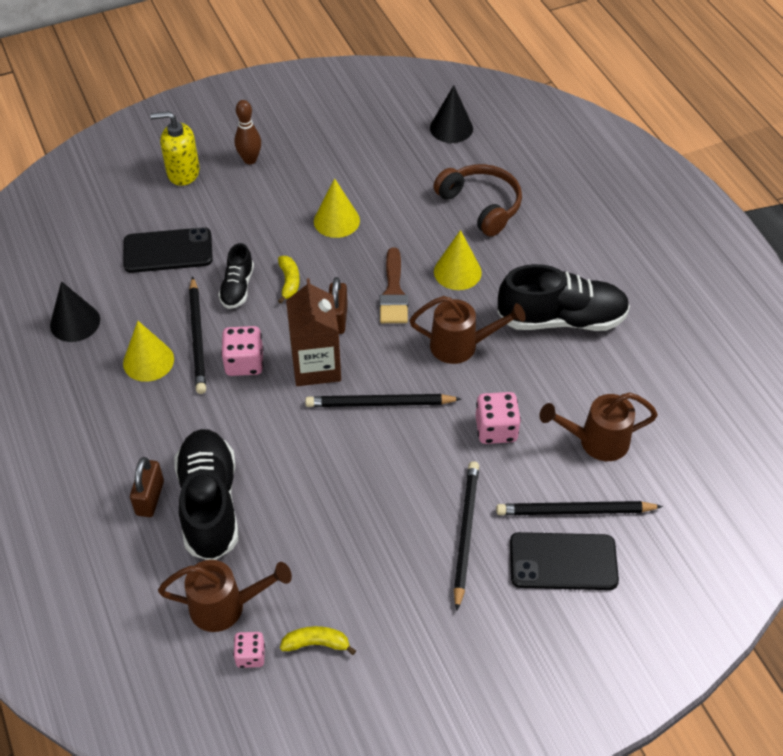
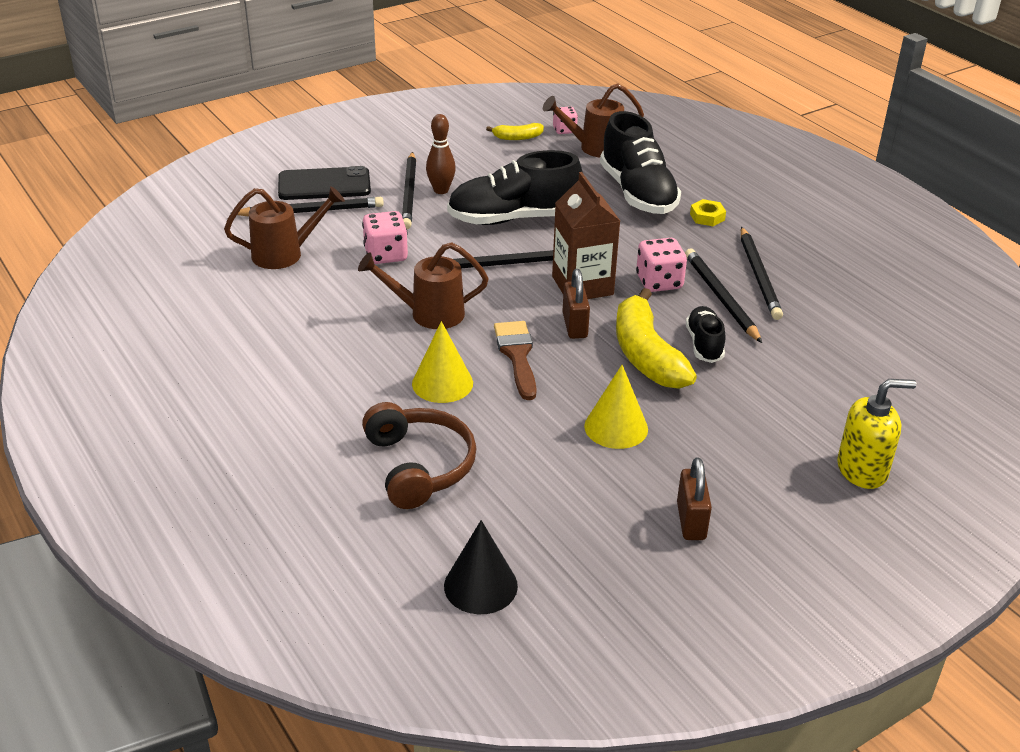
camera: 170 degrees right, 15 degrees down
(75, 322) = (861, 299): black cone -> none
(148, 361) = (759, 276): yellow cone -> black pencil
(150, 498) = (691, 193): brown padlock -> brown padlock (691, 521)
(153, 453) = (707, 217): none -> yellow nut
(168, 251) = (811, 373): black phone -> none
(250, 160) = (778, 498): brown bowling pin -> brown bowling pin (441, 190)
(289, 282) = (646, 355): yellow banana -> yellow banana, size x2.08
(481, 205) = (419, 466): brown headphones -> brown headphones turned 150 degrees counterclockwise
(561, 319) = (312, 347): black shoe -> black shoe (514, 218)

